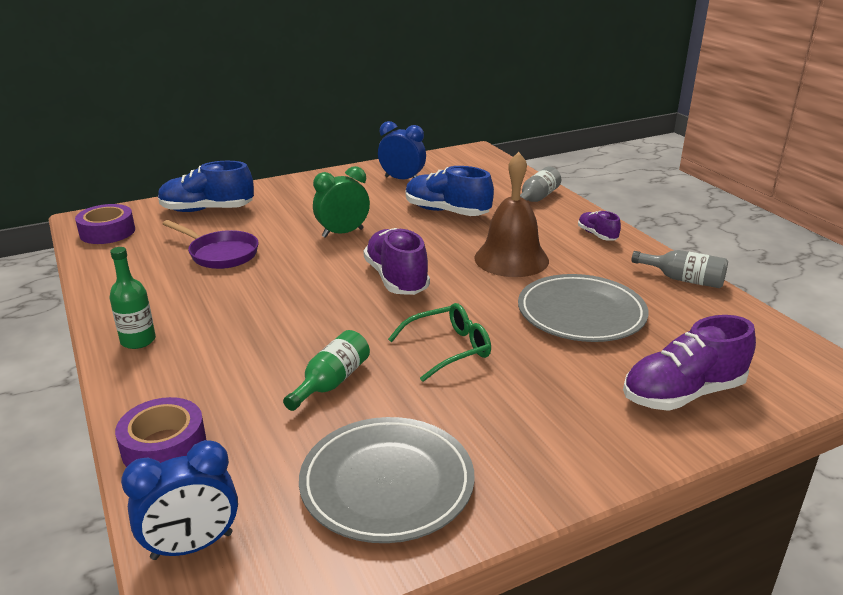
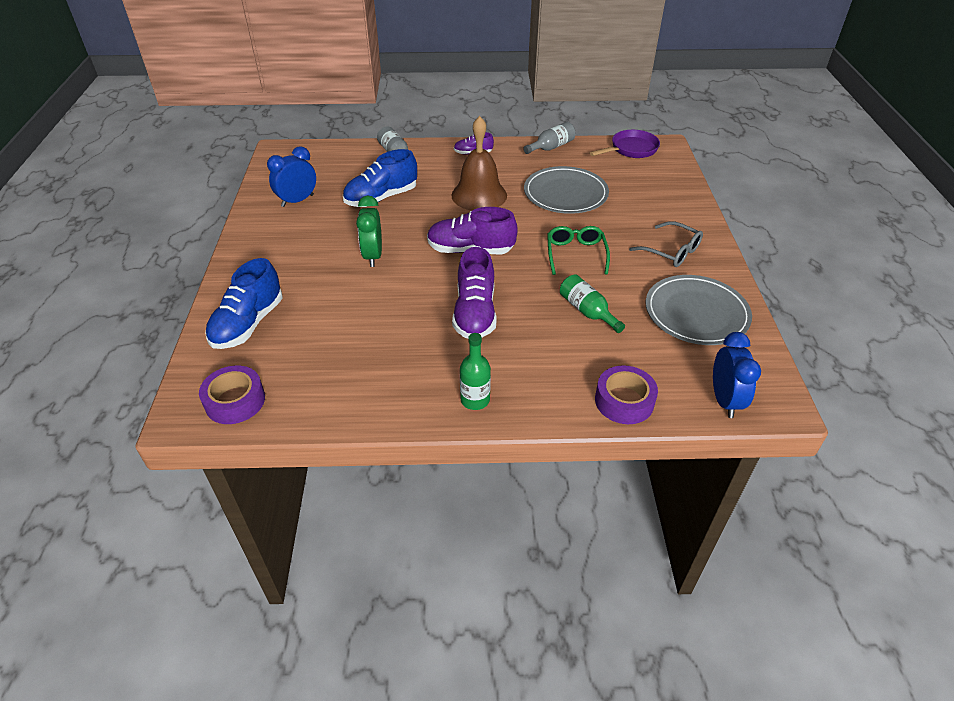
camera: 65 degrees left, 15 degrees up
(220, 254) = (354, 330): purple pan -> purple pan (631, 149)
(529, 431) = (671, 251): none -> grey glasses
(683, 394) = (661, 193): purple shoe -> purple shoe (475, 313)

